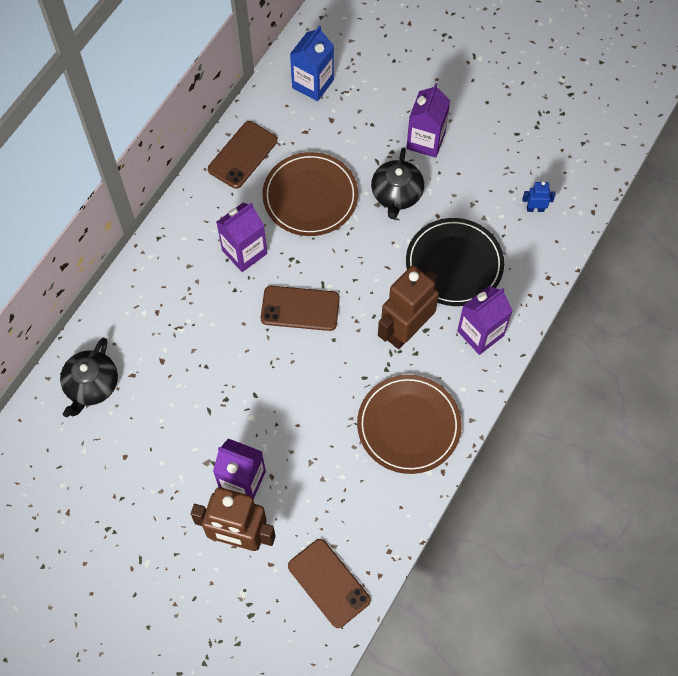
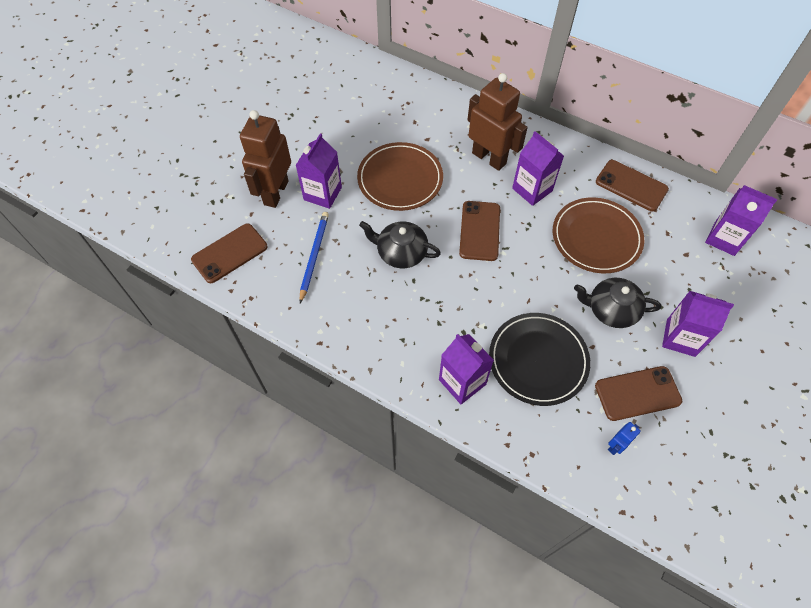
camera: 90 degrees right, 5 degrees down
(91, 385) = (406, 98): black teapot -> black teapot (401, 252)
(313, 84) = (724, 238): blue carton -> purple carton
(333, 485) = (314, 256): none -> blue pencil
(406, 330) = (462, 315): brown robot -> brown robot (489, 158)
(408, 425) = (366, 315): brown plate -> brown plate (400, 179)
(484, 184) = (637, 393): none -> brown phone
(535, 209) = (616, 446): blue robot -> blue robot turned 45 degrees clockwise

